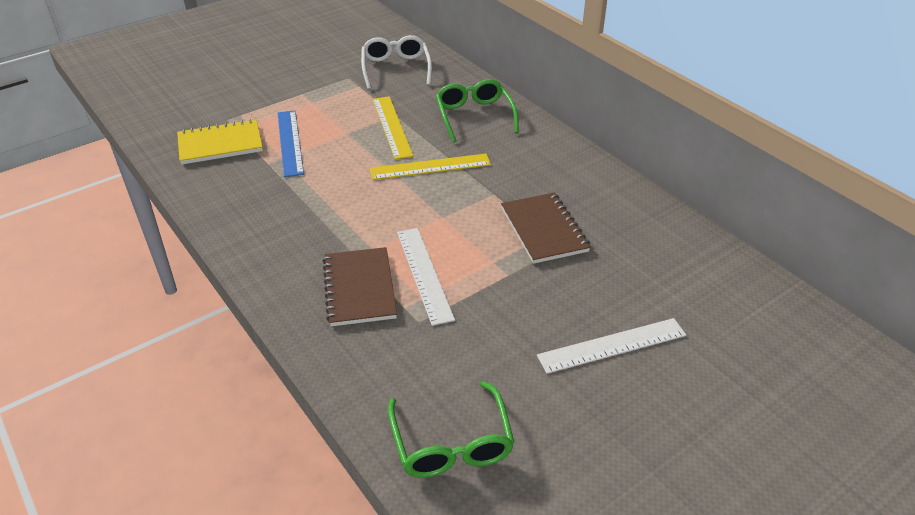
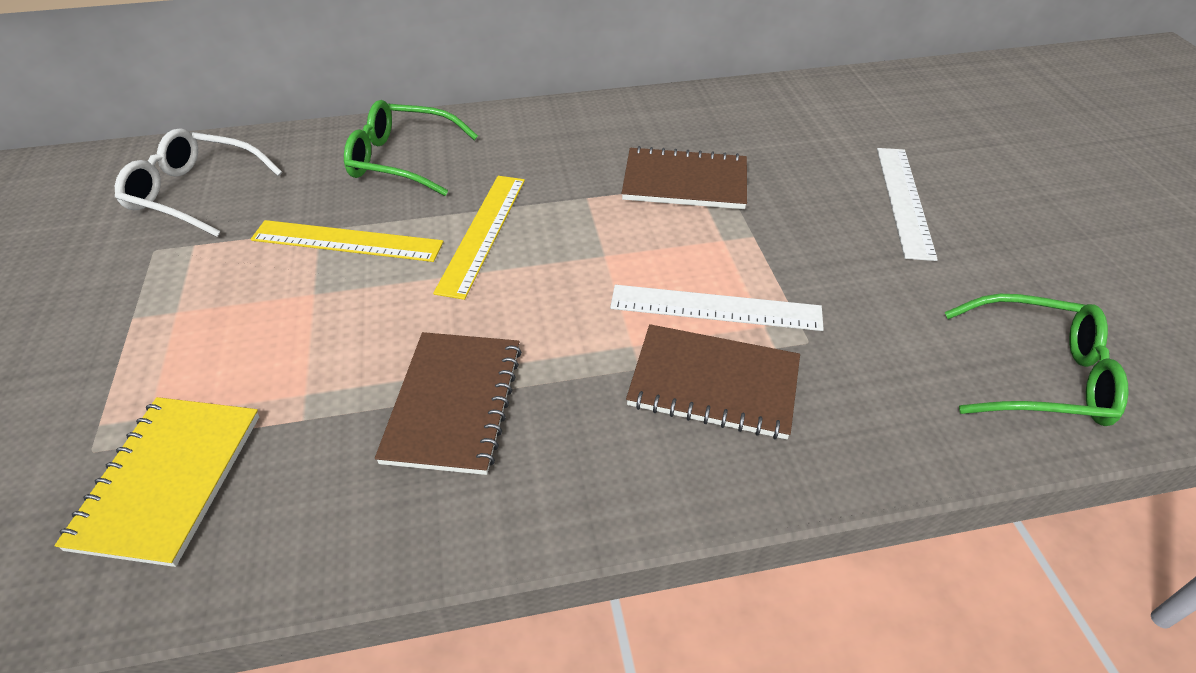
camera: 65 degrees left, 5 degrees up
(290, 142) = (269, 371): blue ruler -> none
(298, 202) = (454, 403): none -> brown notebook

